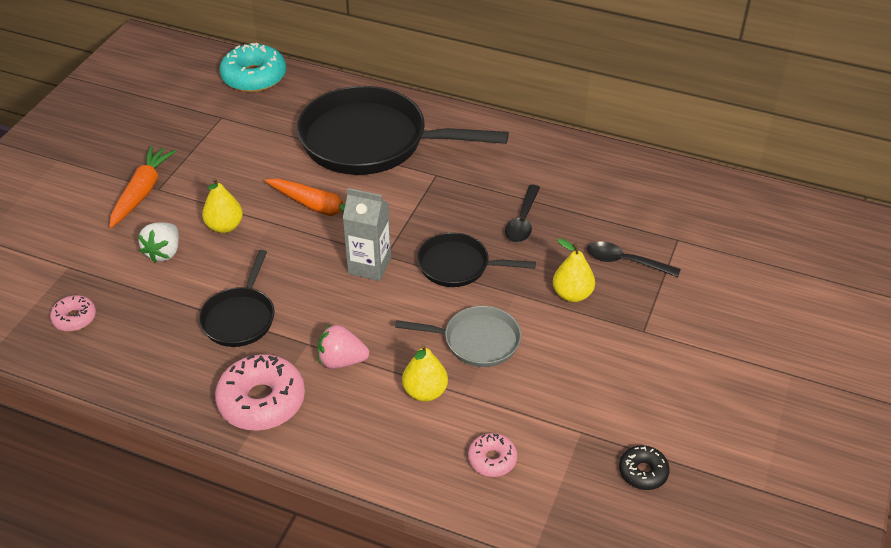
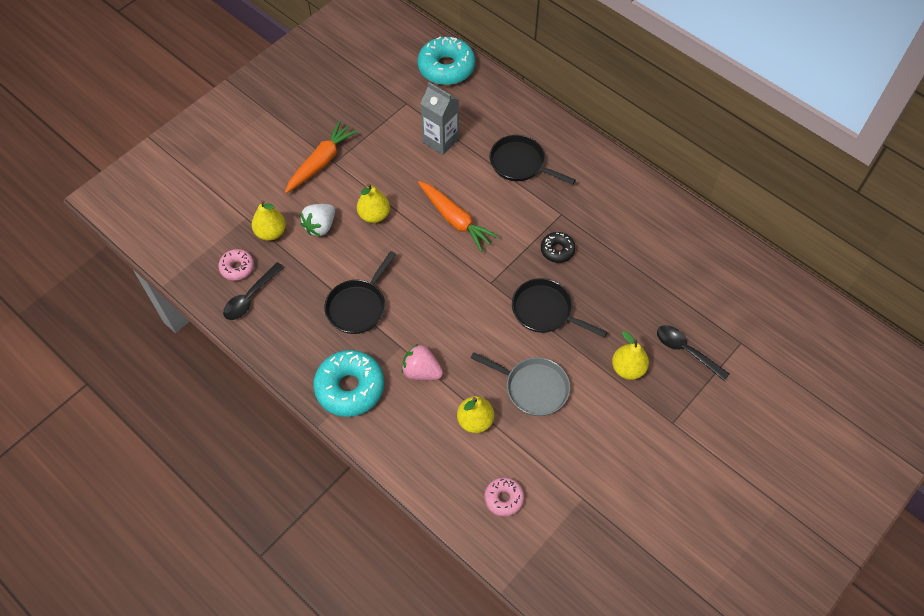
camera: 20 degrees right, 15 degrees up
(105, 273) = (271, 232): none -> yellow pear
(261, 401) = (350, 388): pink donut -> turquoise donut
(369, 266) = (474, 289): grey carton -> grey carton (440, 141)
(372, 141) = (520, 164): black pan -> black pan, size x0.50
(522, 221) = (616, 283): black spoon -> black spoon (250, 297)
(643, 472) = (616, 551): black donut -> black donut (557, 250)

